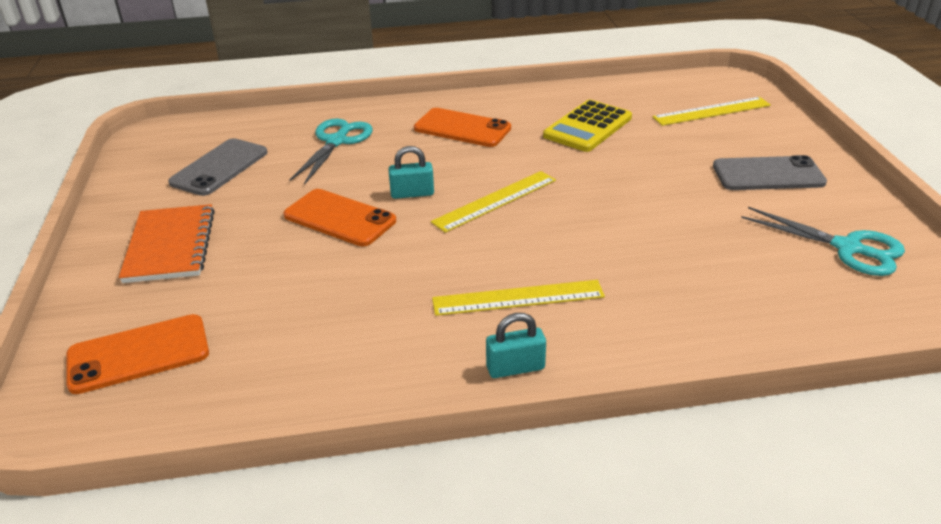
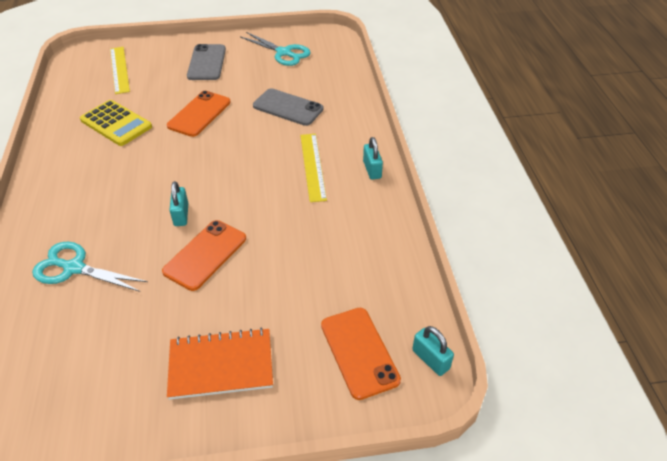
camera: 90 degrees left, 10 degrees up
(93, 428) = (430, 359): none -> turquoise padlock
(219, 167) = (89, 354): grey phone -> grey phone (288, 107)
(462, 128) = (87, 188): orange phone -> orange phone (199, 114)
(495, 200) = (203, 172): yellow ruler -> none
(847, 248) = (284, 53): turquoise scissors -> turquoise scissors turned 90 degrees clockwise

